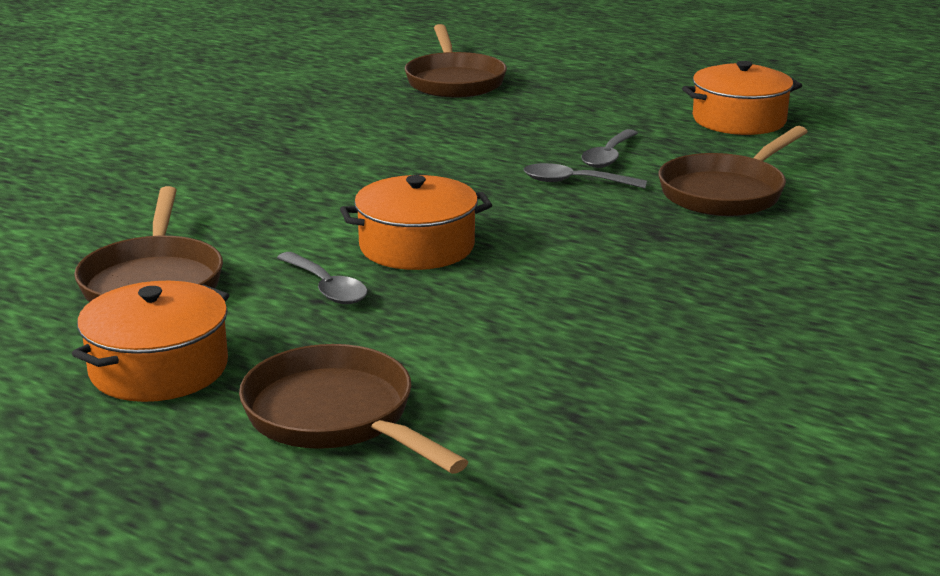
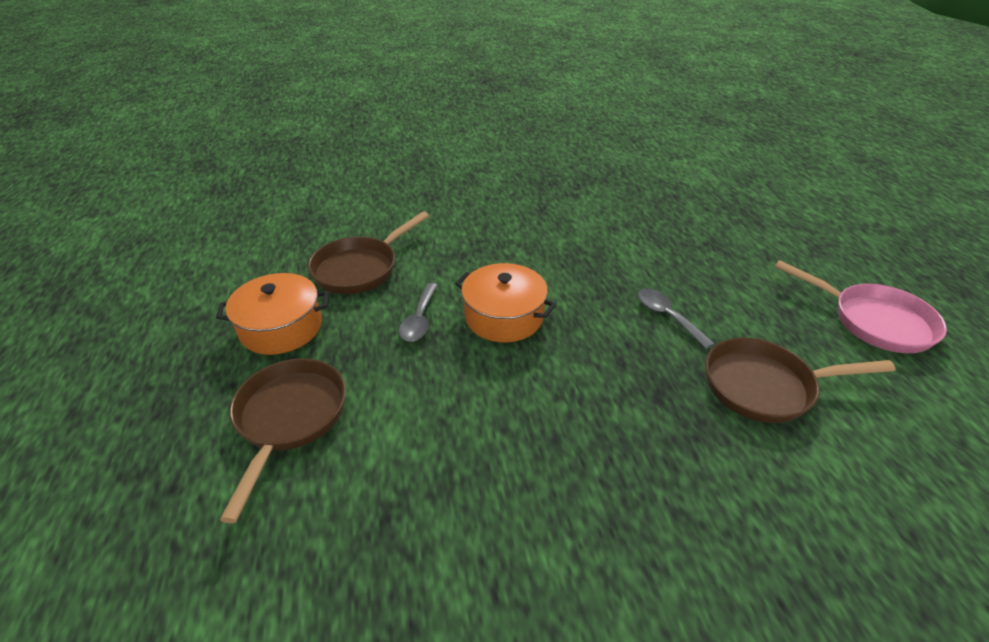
camera: 45 degrees right, 15 degrees up
(454, 81) = (707, 197): brown pan -> none
(608, 156) = (722, 306): grey spoon -> none
(739, 120) = (874, 321): orange pot -> pink pan

